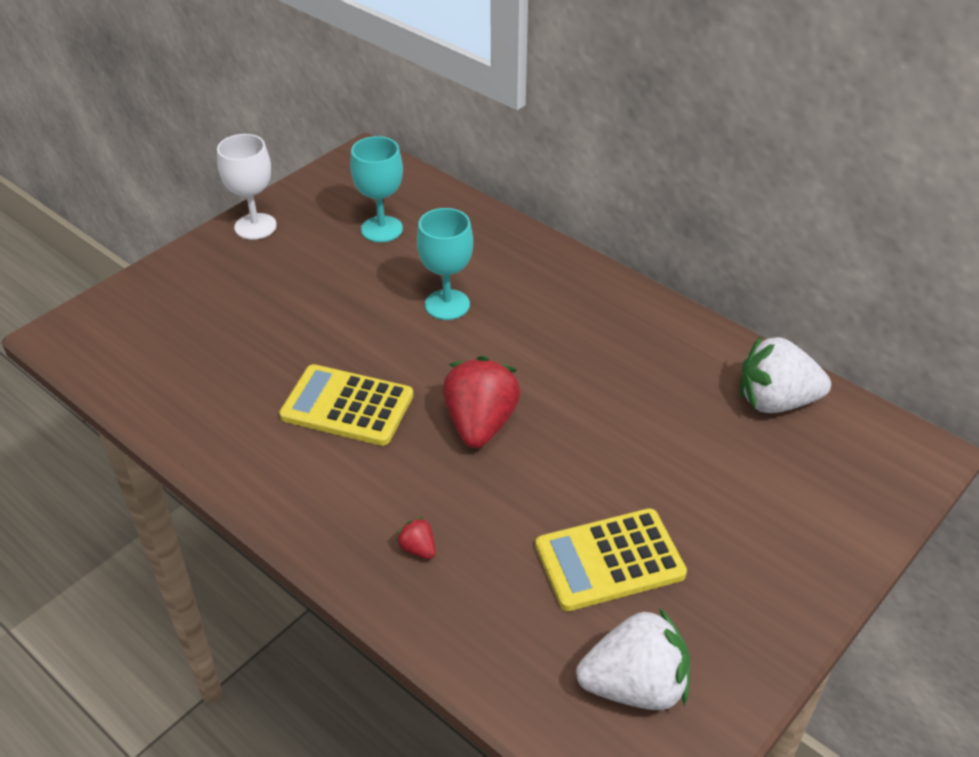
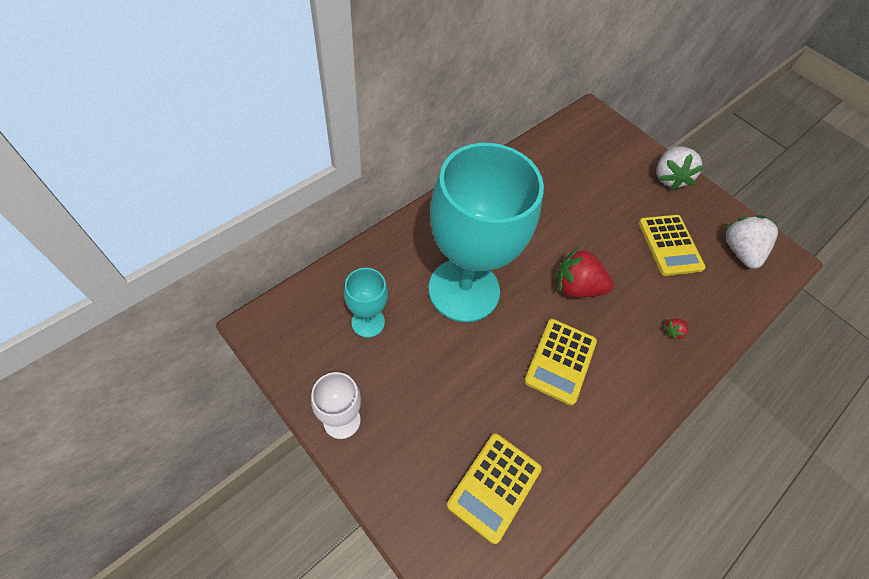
camera: 90 degrees left, 15 degrees up
(174, 348) = (494, 486): none -> yellow calculator
(447, 305) = (464, 290): turquoise goblet -> turquoise goblet, size x2.28
(776, 401) = (559, 152): white strawberry -> white strawberry (669, 178)

